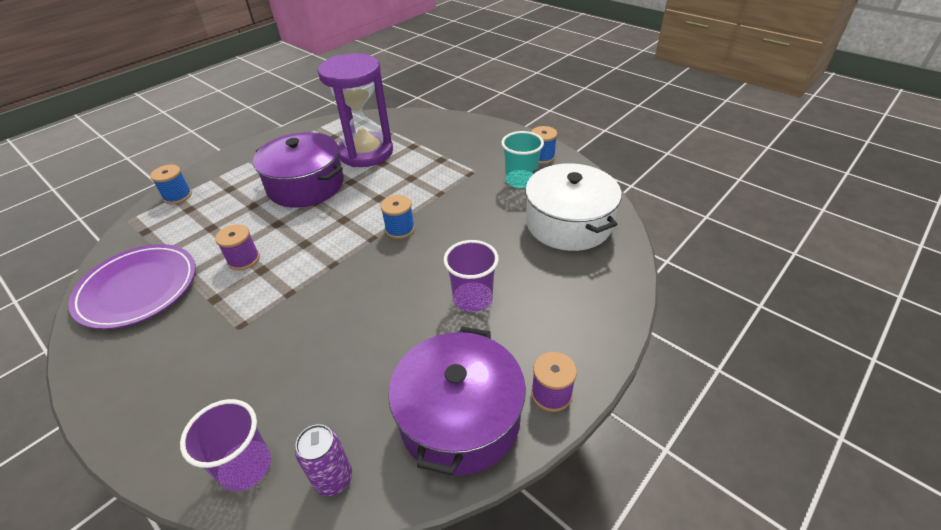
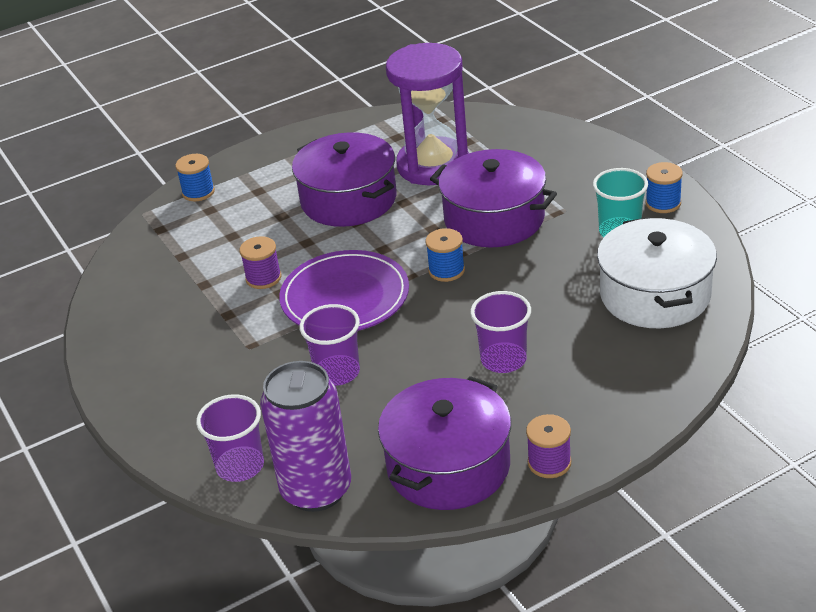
camera: 20 degrees right, 5 degrees down
(138, 288) = (151, 291): purple plate -> purple plate (345, 297)
(328, 338) = (337, 372): none -> purple cup
(333, 478) = (316, 490): purple can -> purple can, size x1.94
(424, 184) = (494, 219): none -> purple pot

